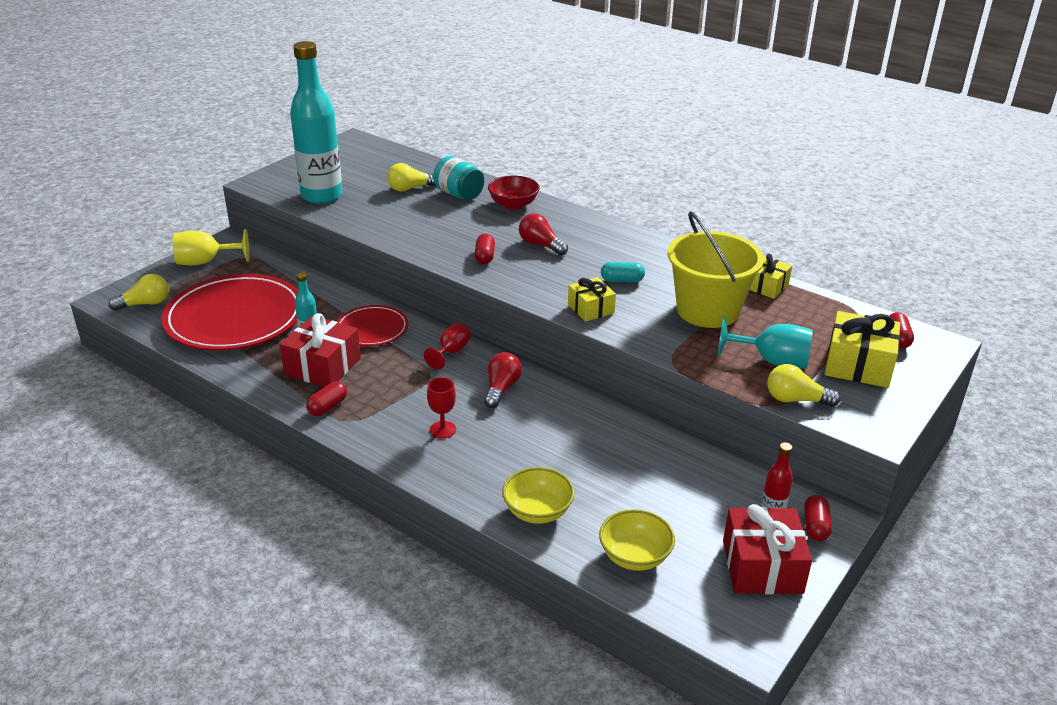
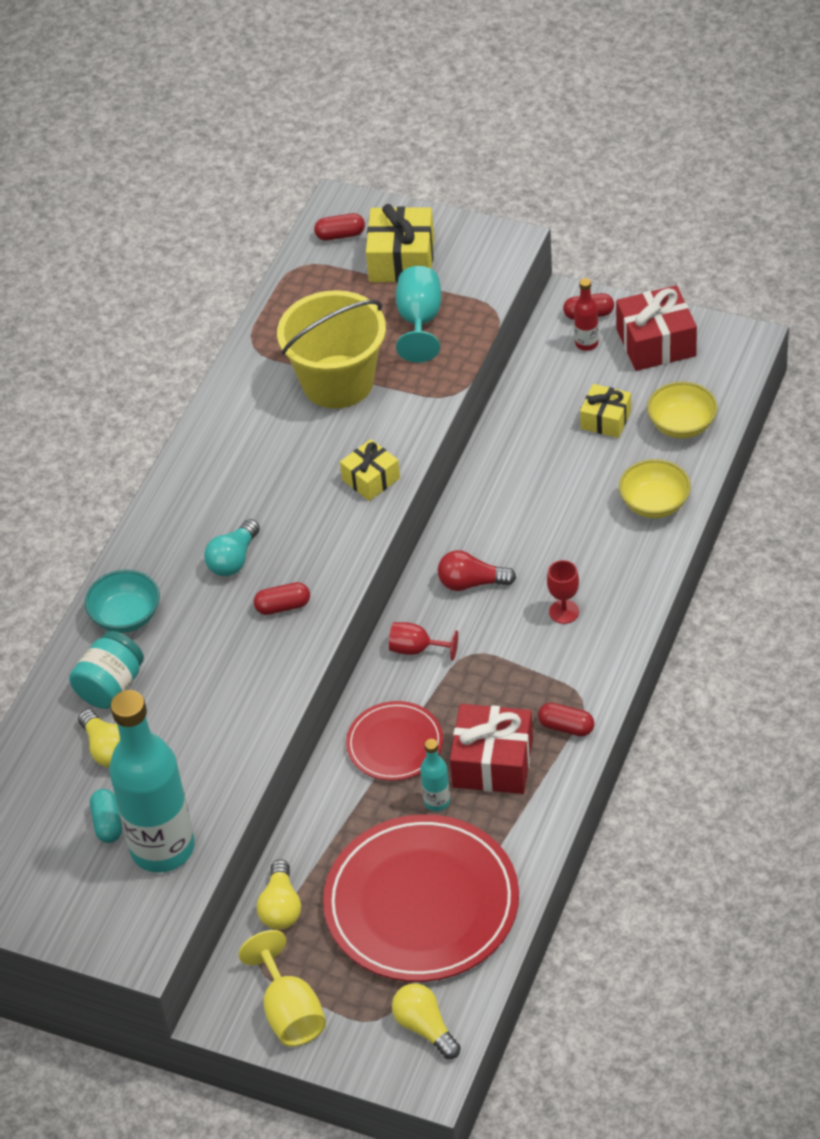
camera: 100 degrees left, 15 degrees up
(513, 205) = (126, 616): red bowl -> turquoise bowl
(540, 245) = (233, 559): red light bulb -> turquoise light bulb
(622, 280) = (296, 465): turquoise capsule -> turquoise capsule (107, 823)
(766, 286) = (266, 341): yellow gift -> yellow gift (606, 420)
(796, 400) = (480, 298): yellow light bulb -> yellow light bulb (281, 907)

